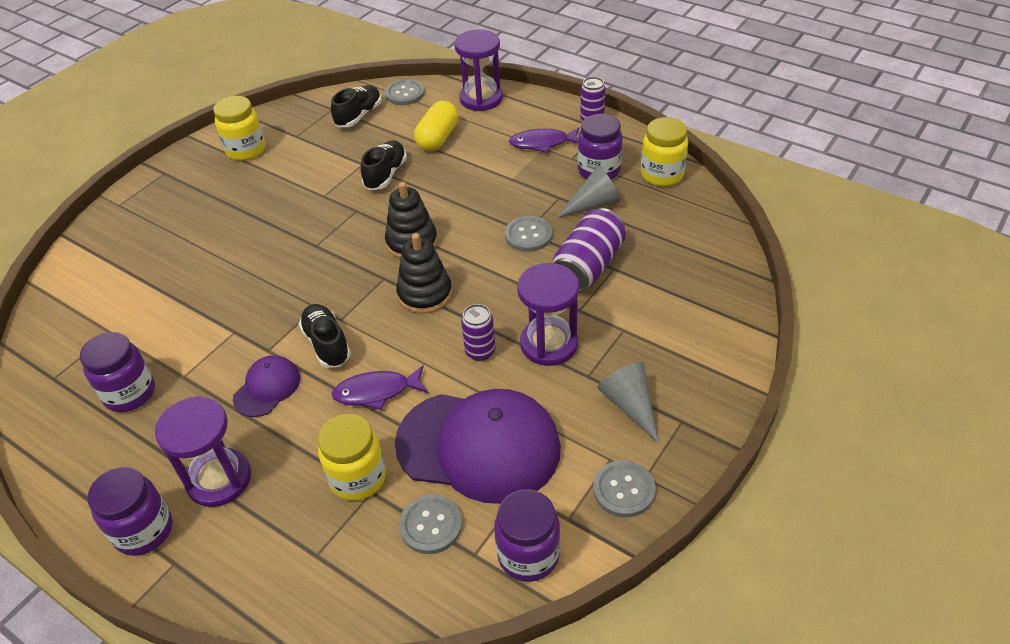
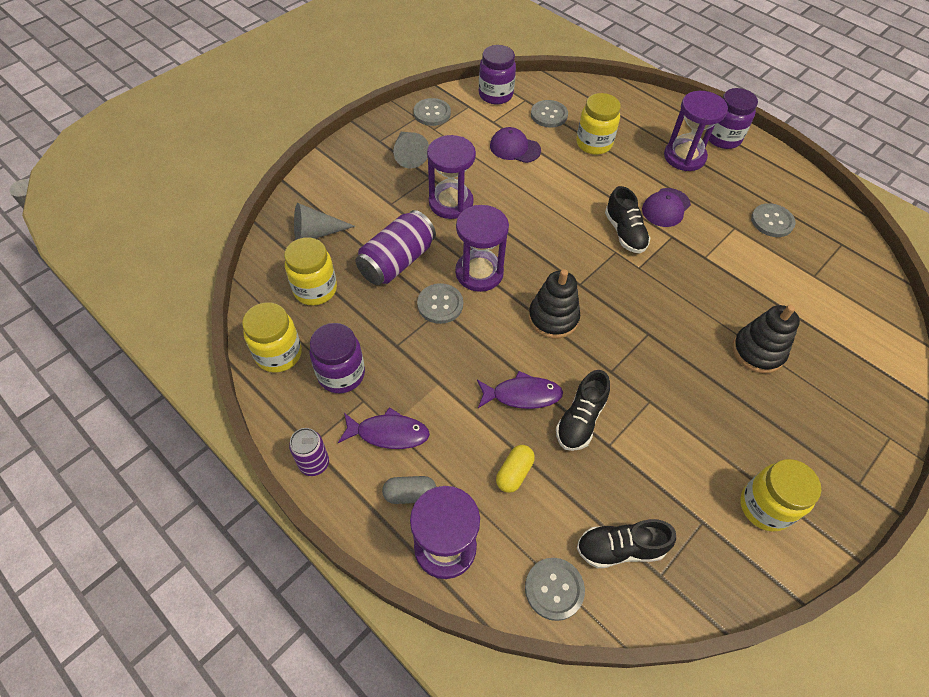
camera: 175 degrees left, 10 degrees up
(130, 393) = (772, 221): purple jar -> grey button
(359, 116) = (620, 548): black shoe -> black shoe turned 45 degrees clockwise
(376, 392) = (583, 191): purple fish -> purple fish (522, 395)
(425, 294) = (543, 261): black stacking toy -> black stacking toy (758, 351)
(438, 138) = (514, 473): yellow capsule -> yellow capsule, size x0.64
(479, 446) = (514, 148): purple cap -> purple cap, size x0.48
(480, 351) = (504, 206): purple can -> none
(495, 270) = (479, 273): none -> purple hourglass
(514, 117) = (410, 494): none -> grey capsule
(593, 204) = (366, 328): grey cone -> grey cone (316, 233)
(660, 227) = (315, 289): none -> yellow jar

